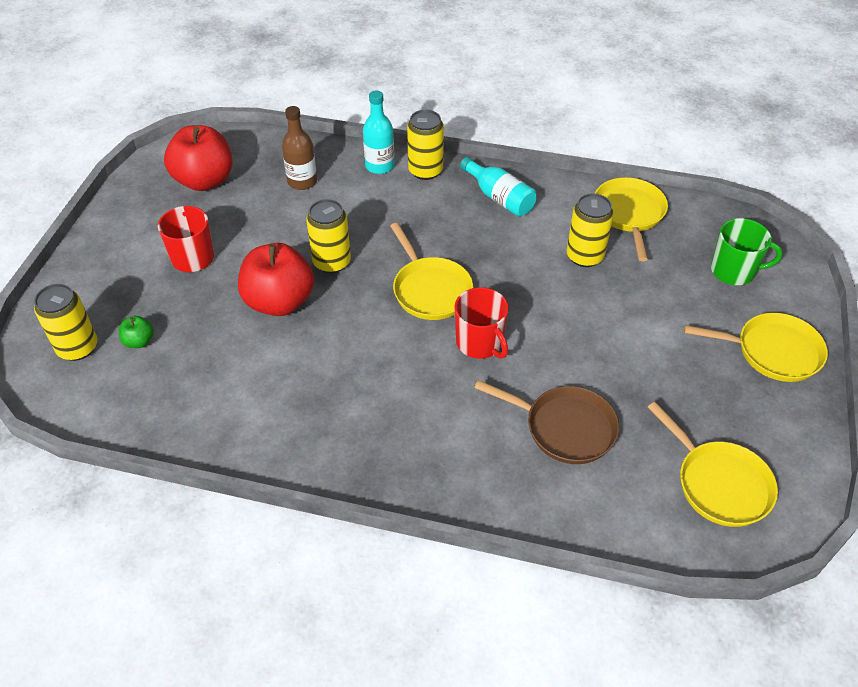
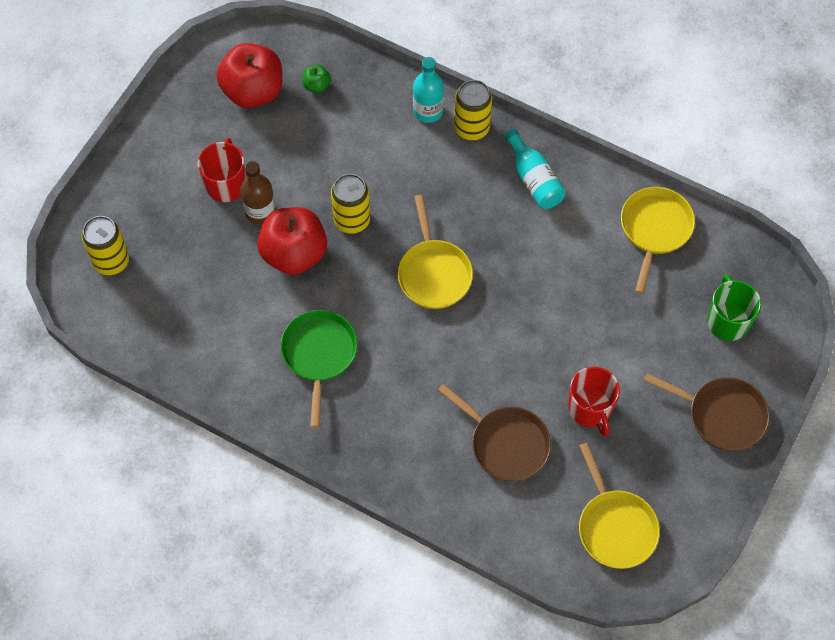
camera: 15 degrees right, 15 degrees up
(139, 341) = (164, 267): green apple -> green apple (316, 86)
(302, 181) = (347, 114): brown bottle -> brown bottle (260, 211)
(331, 388) = (319, 355): none -> green pan
(480, 343) = (461, 342): red mug -> red mug (590, 409)
(584, 256) = (591, 269): yellow can -> none
(734, 271) = (727, 320): green mug -> green mug turned 120 degrees counterclockwise
(772, 352) = (721, 415): yellow pan -> brown pan

